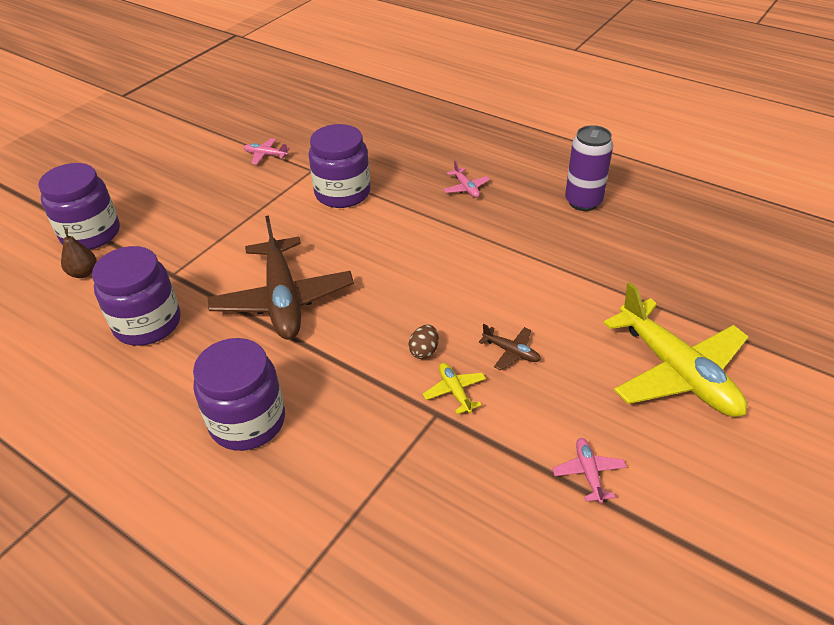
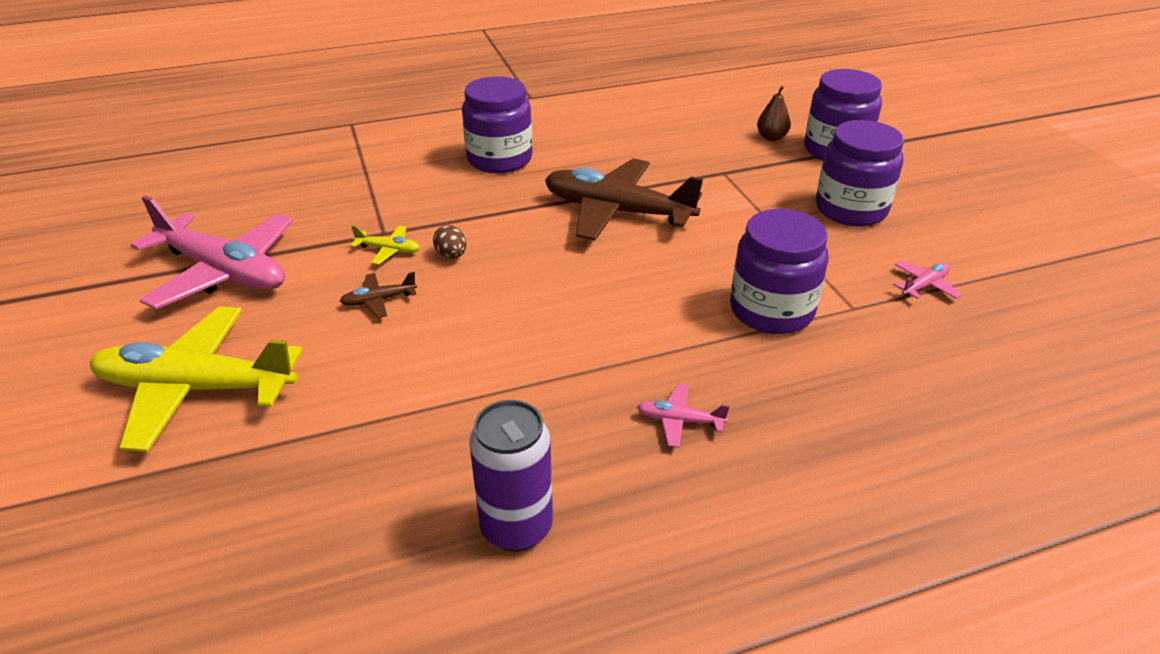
camera: 125 degrees right, 5 degrees down
(147, 323) = (664, 148): purple jar -> purple jar (851, 209)
(588, 473) = (224, 272): pink plane -> pink plane, size x2.45

